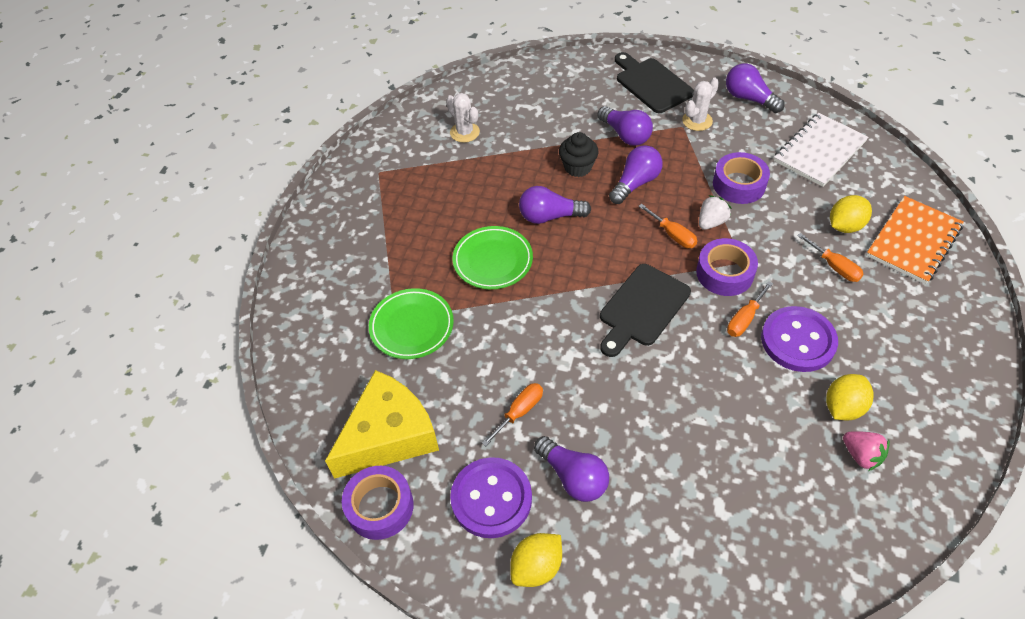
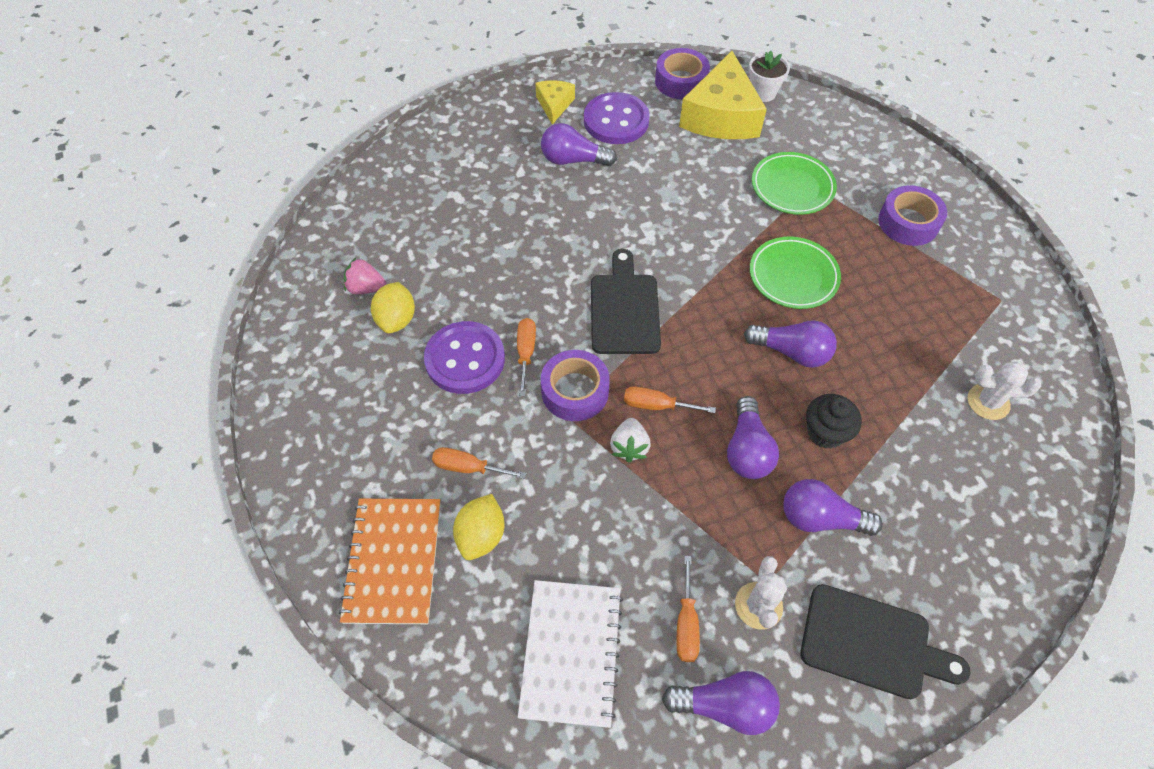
camera: 140 degrees right, 5 degrees up
(322, 436) = (763, 93): none -> white flower pot
(519, 412) = (648, 177): orange screwdriver -> orange screwdriver (686, 623)
(536, 567) = (554, 105): yellow lemon -> yellow cheese
(549, 216) = (791, 352): purple light bulb -> purple light bulb turned 60 degrees clockwise
(739, 184) = (635, 523): purple tape -> purple tape (908, 222)

